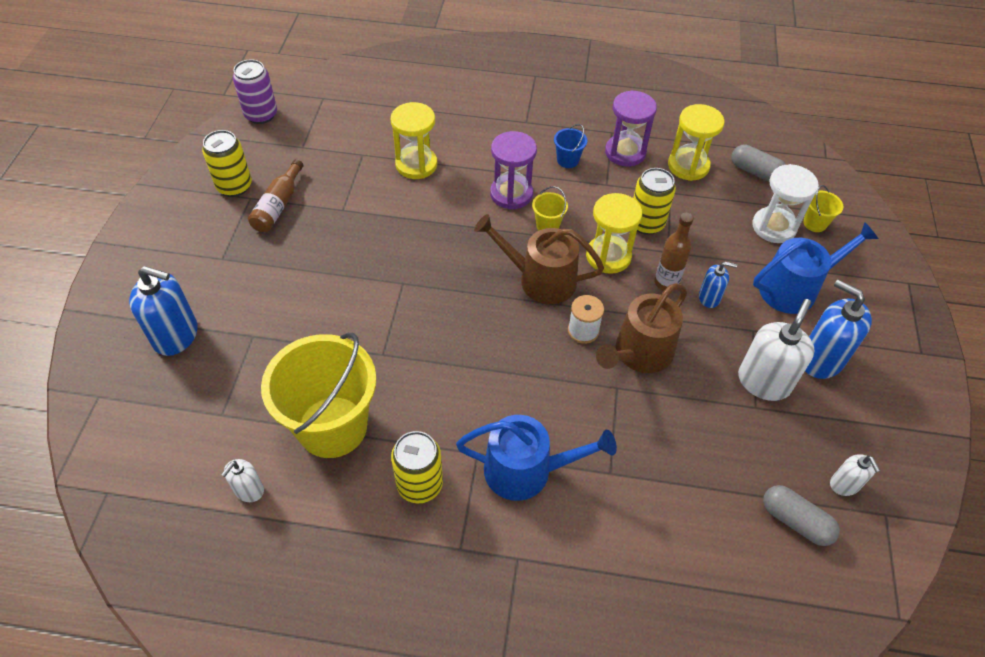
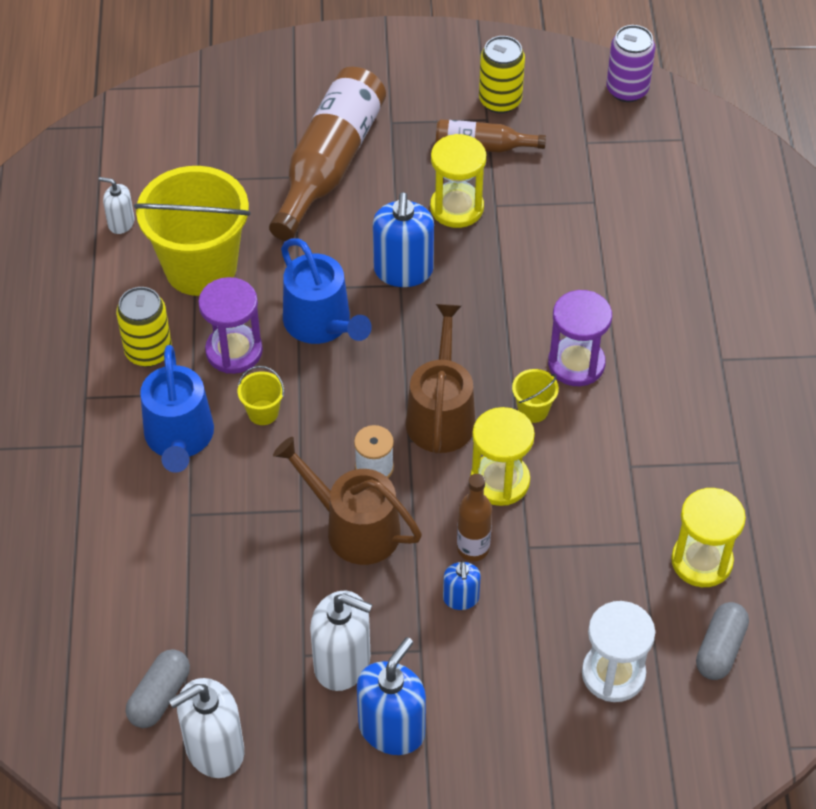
camera: 80 degrees right, 0 degrees up
(176, 335) = (281, 117): blue soap dispenser -> blue soap dispenser (403, 271)
(250, 308) = (330, 164): none -> brown bottle
(416, 165) = (594, 258): yellow hourglass -> yellow hourglass (456, 208)
(567, 160) = (661, 416): blue bucket -> none
(625, 152) = (701, 482): purple hourglass -> purple hourglass (234, 351)
(646, 223) = (571, 518): yellow can -> none
(794, 288) = (504, 699): blue watering can -> blue watering can (321, 323)
(814, 223) = (637, 727): yellow bucket -> yellow bucket (263, 412)
(844, 484) = (214, 749): white soap dispenser -> white soap dispenser, size x1.84

